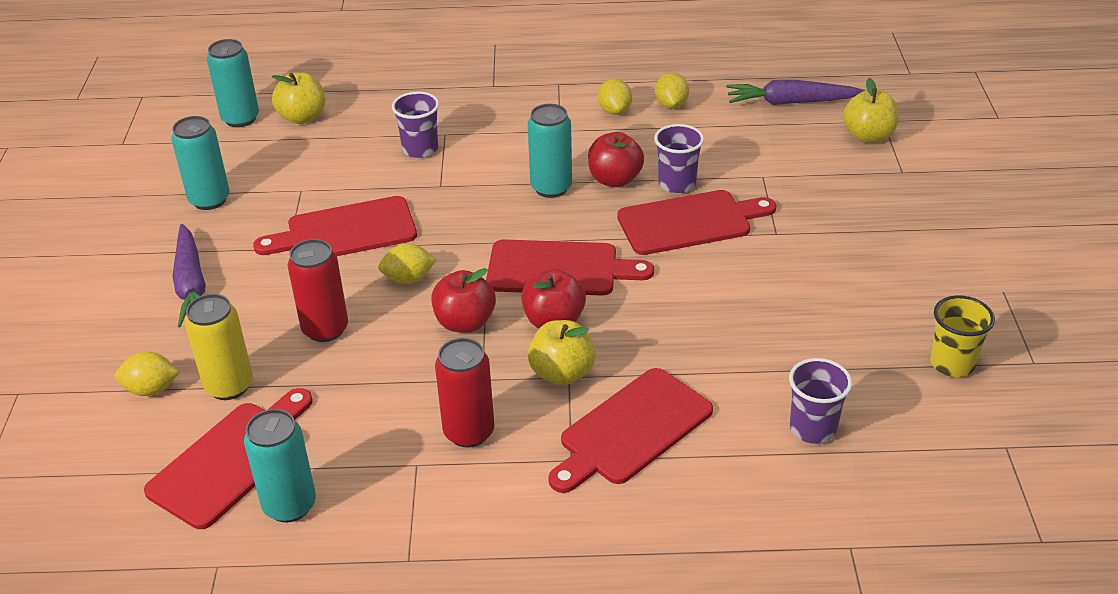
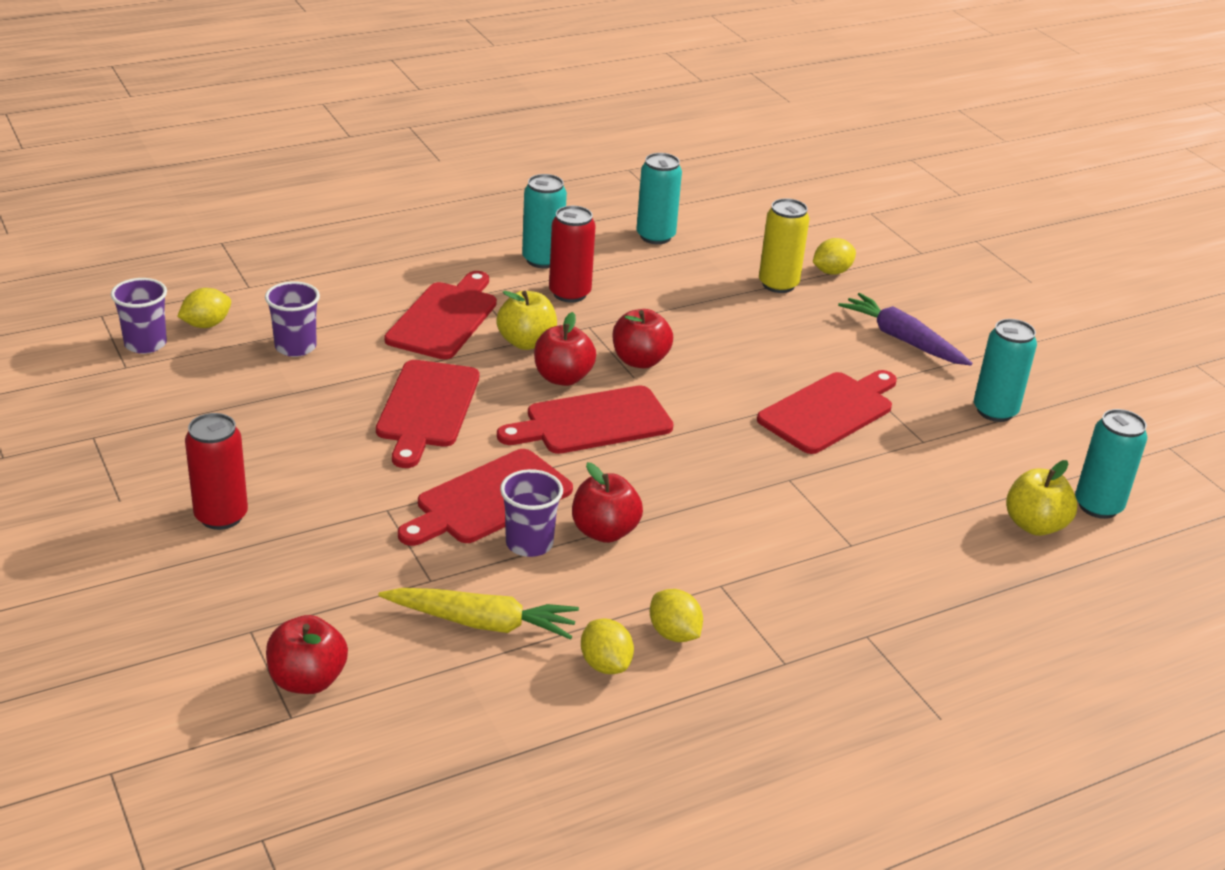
camera: 150 degrees right, 5 degrees down
(232, 459) = (722, 249): red cutting board -> red cutting board (426, 408)
(325, 329) = (751, 332): red can -> red can (221, 516)
(408, 279) = (724, 383): yellow lemon -> yellow lemon (206, 325)
(420, 149) = (856, 517): purple cup -> purple cup (145, 344)
(551, 188) = (668, 504): turquoise can -> turquoise can (542, 260)
(739, 143) = (482, 623): none -> yellow carrot
(791, 102) = (437, 716): purple carrot -> none
(868, 136) = (307, 680): yellow apple -> red apple
(952, 363) = (175, 419): yellow cup -> none

